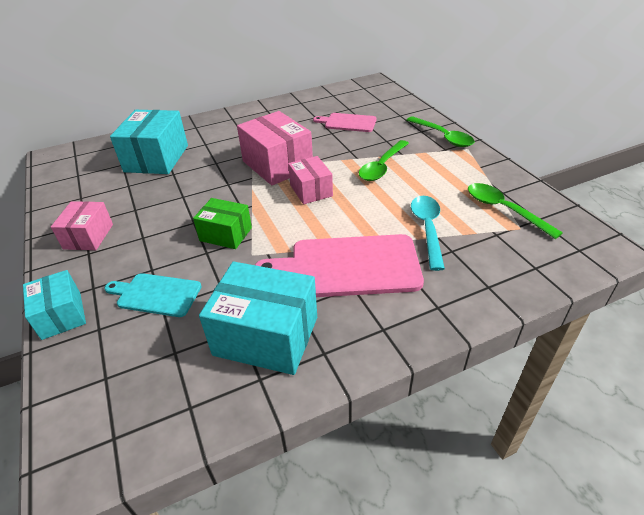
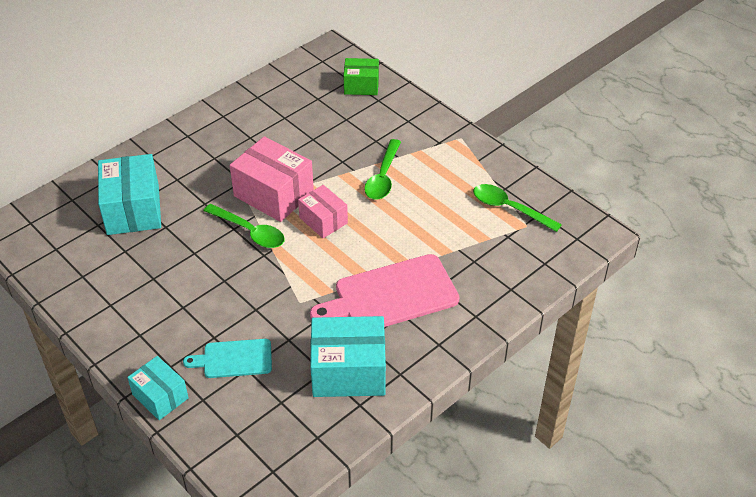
camera: 20 degrees left, 5 degrees up
(88, 236) = (126, 318): pink box -> none
(226, 234) = (264, 286): green box -> green box (361, 86)
(348, 123) = (325, 121): pink cutting board -> none
(427, 229) = (447, 243): turquoise spoon -> none
(443, 137) = (432, 125): green spoon -> green spoon (250, 231)

